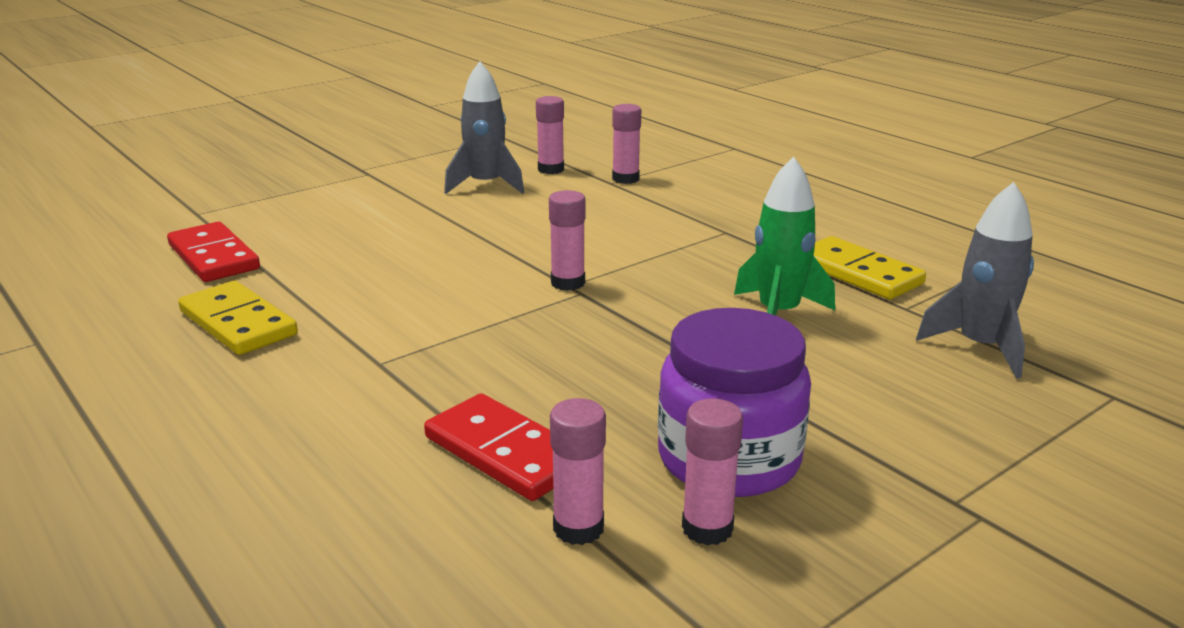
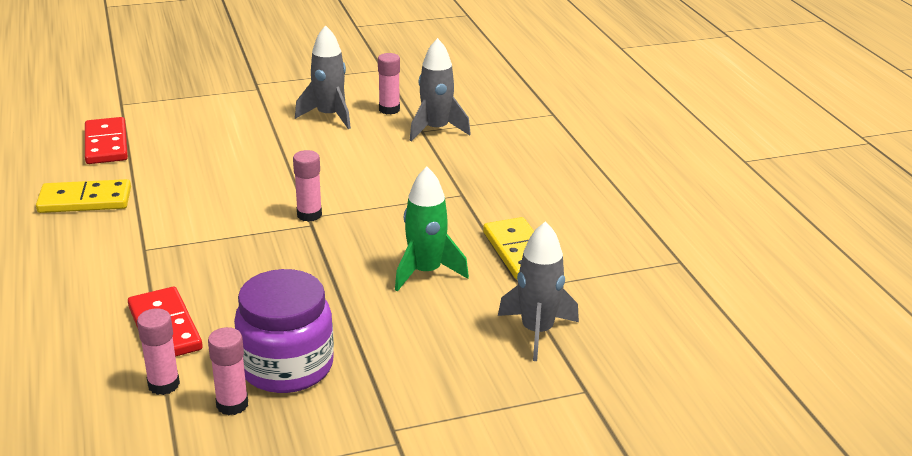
camera: 20 degrees right, 5 degrees up
(237, 323) = (85, 200): yellow domino -> yellow domino turned 75 degrees counterclockwise
(625, 179) = (436, 129): pink glue stick -> grey rocket

